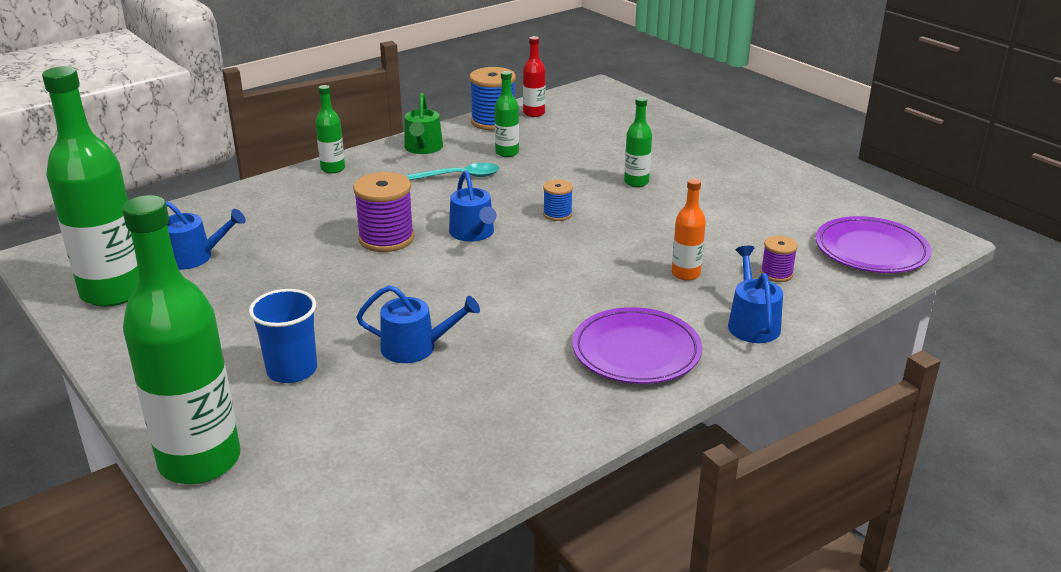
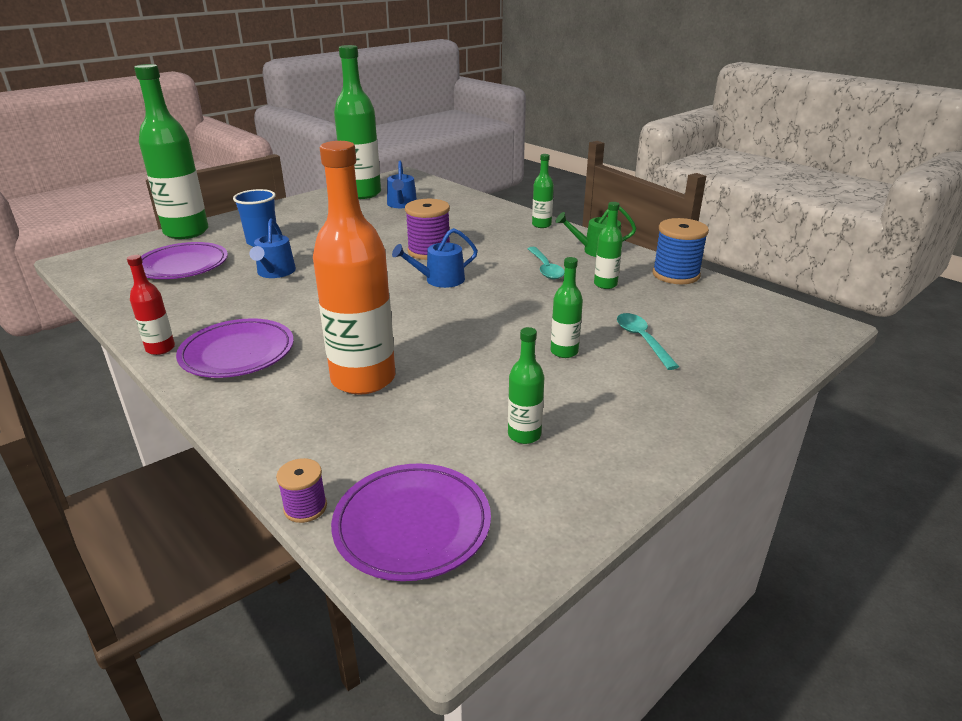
camera: 85 degrees right, 0 degrees up
(360, 438) = (182, 265): none -> purple plate
(534, 113) = (713, 292): red bottle -> red bottle (160, 348)
(557, 214) = (481, 312): blue spool -> none
(618, 150) = (642, 340): none -> turquoise spoon
(685, 274) = (363, 379): orange bottle -> orange bottle, size x2.17
(752, 323) = (262, 415): blue watering can -> none
(760, 207) = (524, 435): none -> green bottle
(776, 274) = (358, 437): purple spool -> purple spool (305, 507)

